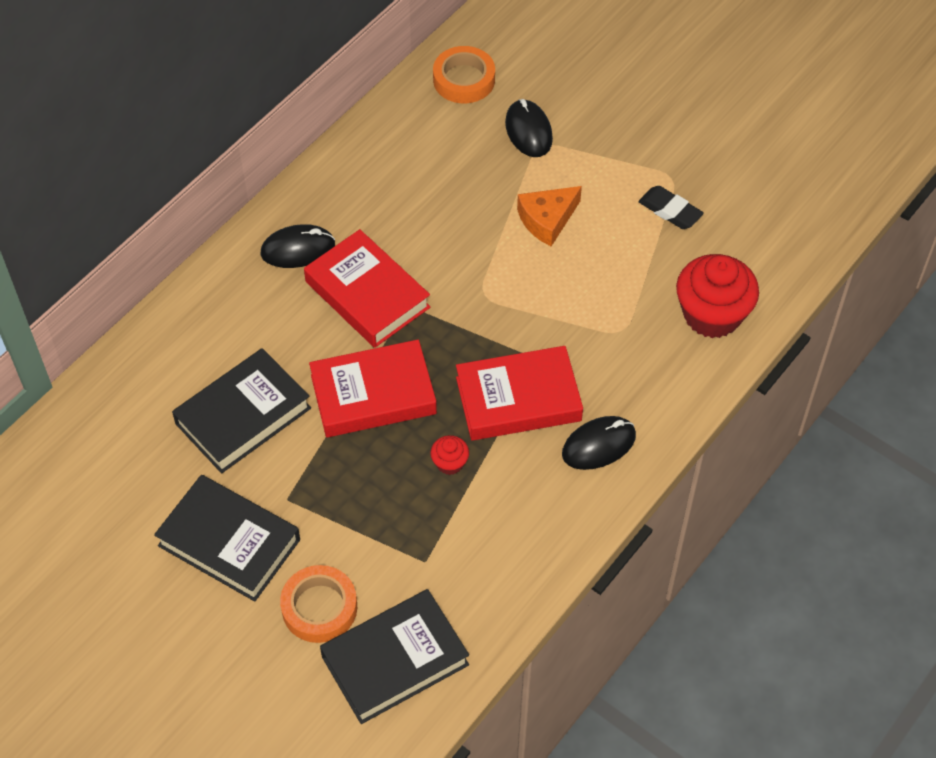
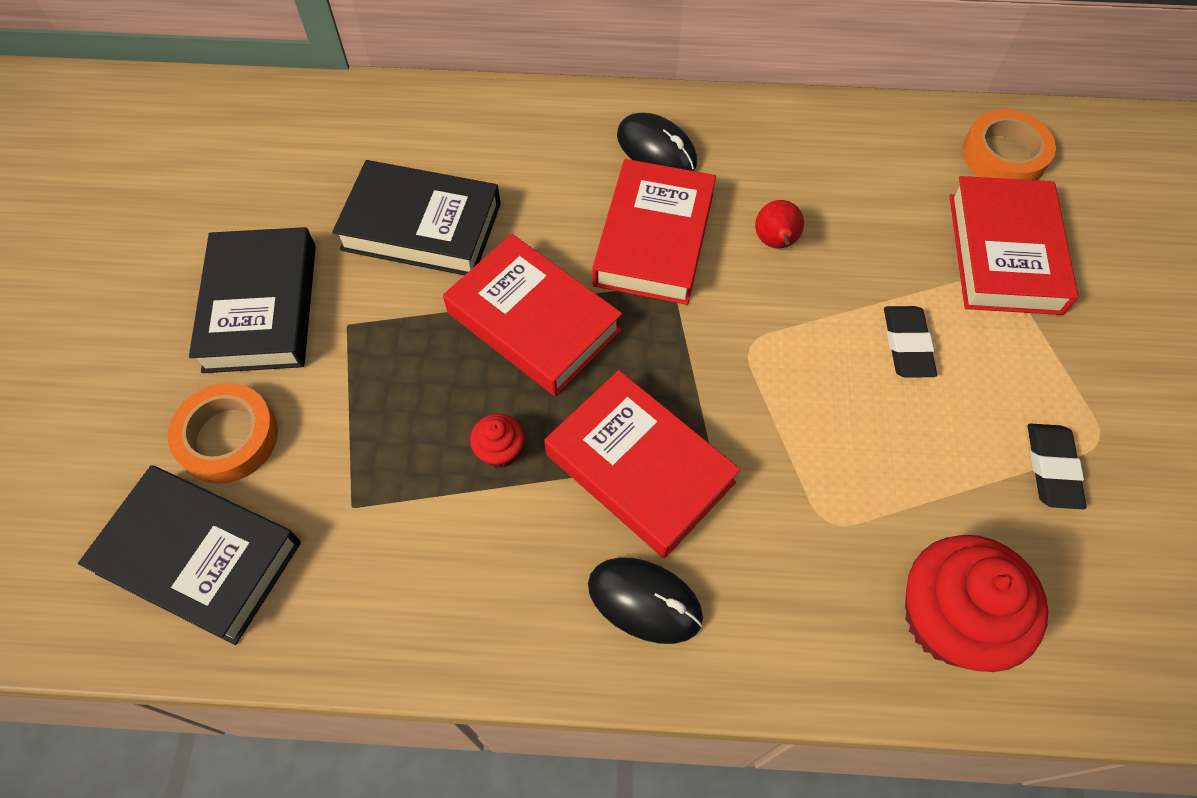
camera: 55 degrees right, 5 degrees up
(425, 234) = (775, 242): none -> red pear
(528, 131) = (1004, 253): black mouse -> red book
(547, 220) = (906, 345): orange cheese -> black eraser

